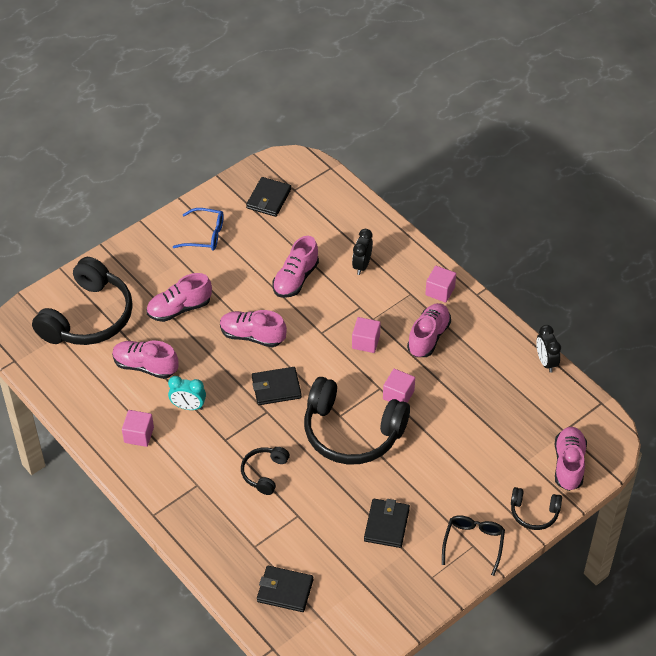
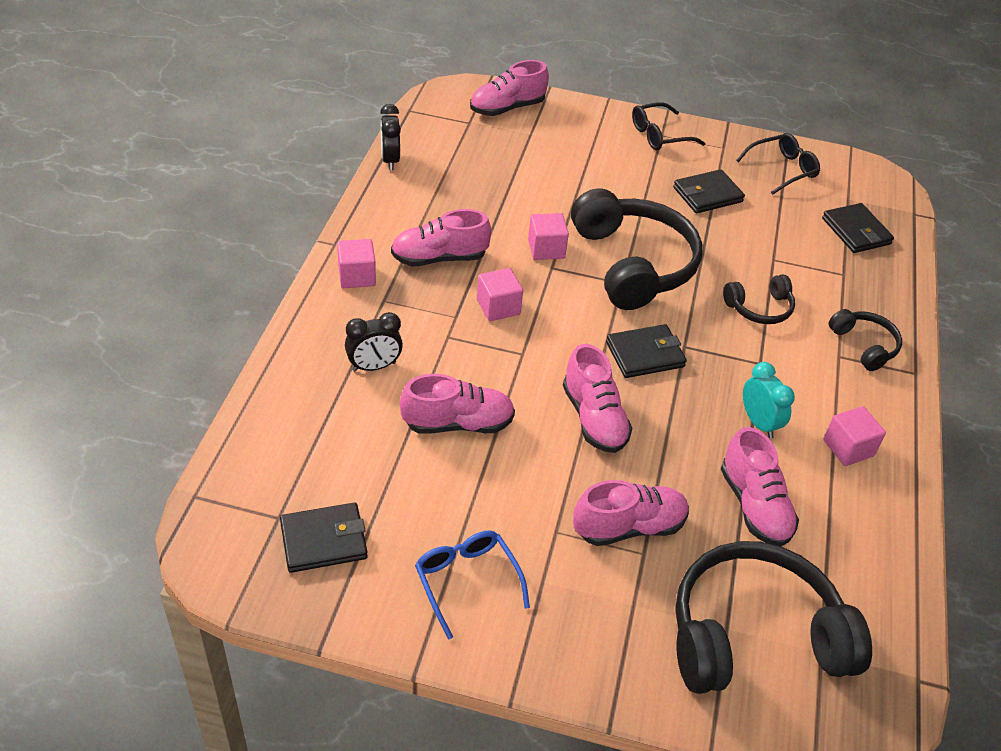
camera: 130 degrees left, 5 degrees down
(179, 308) = (629, 527): pink shoe -> pink shoe turned 45 degrees counterclockwise
(276, 388) = (645, 354): black wallet -> black wallet turned 60 degrees counterclockwise
(380, 597) = (781, 170): none -> black glasses
(534, 513) = (584, 112): black headphones -> black headphones (864, 345)
(546, 362) = (390, 160): black clock -> black clock turned 135 degrees clockwise

